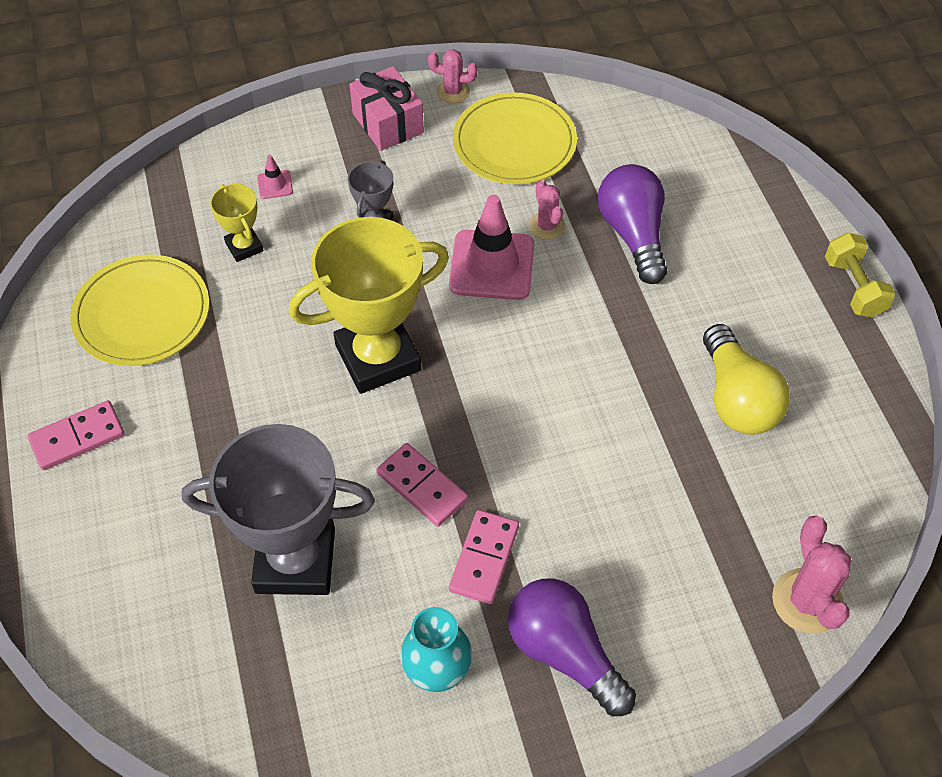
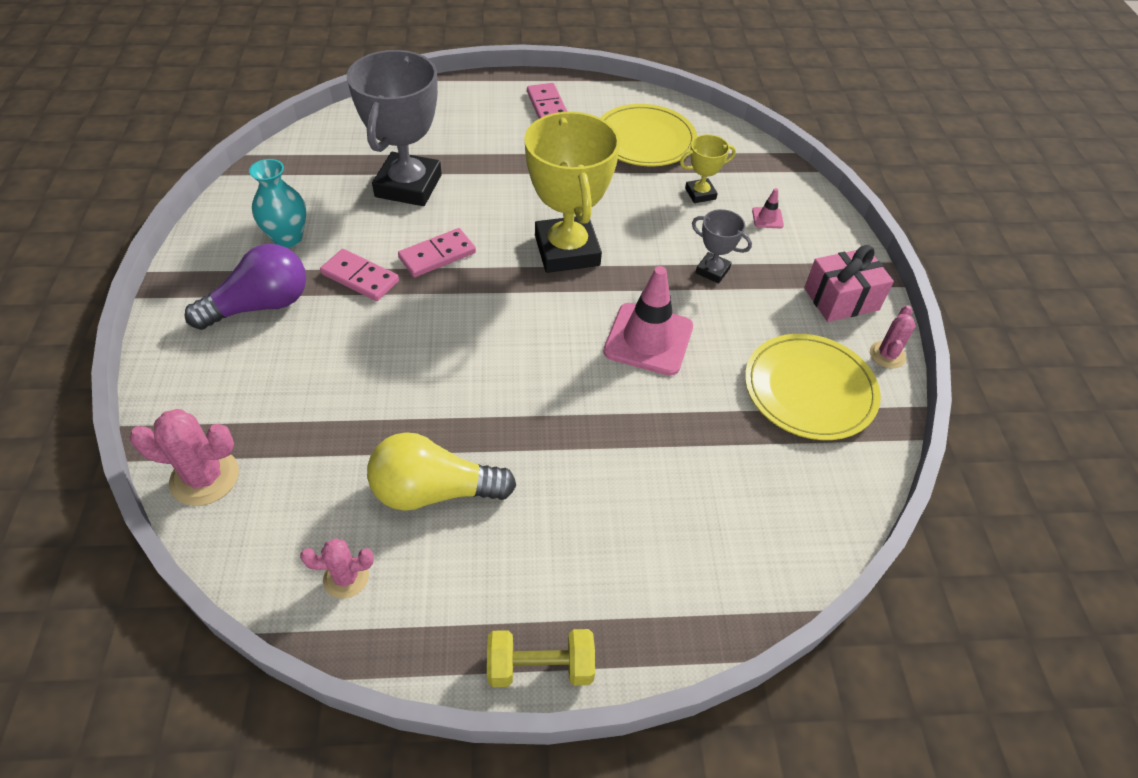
camera: 100 degrees right, 5 degrees down
(547, 226) = (690, 390): pink cactus -> pink cactus (346, 578)
(633, 235) = (666, 460): purple light bulb -> none

